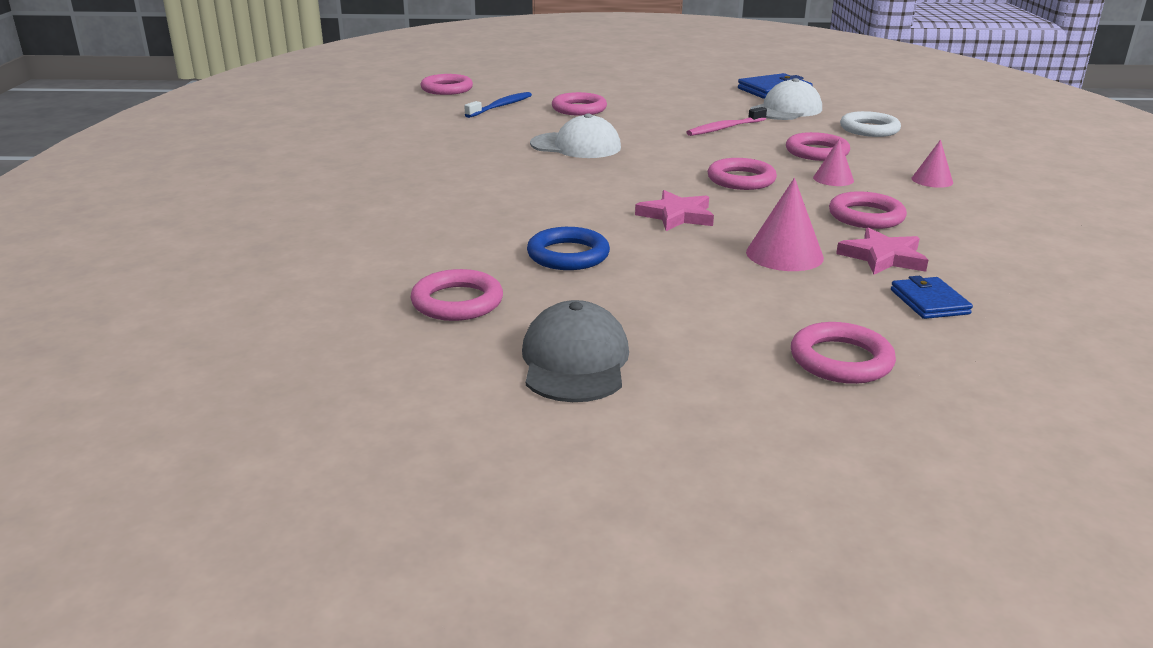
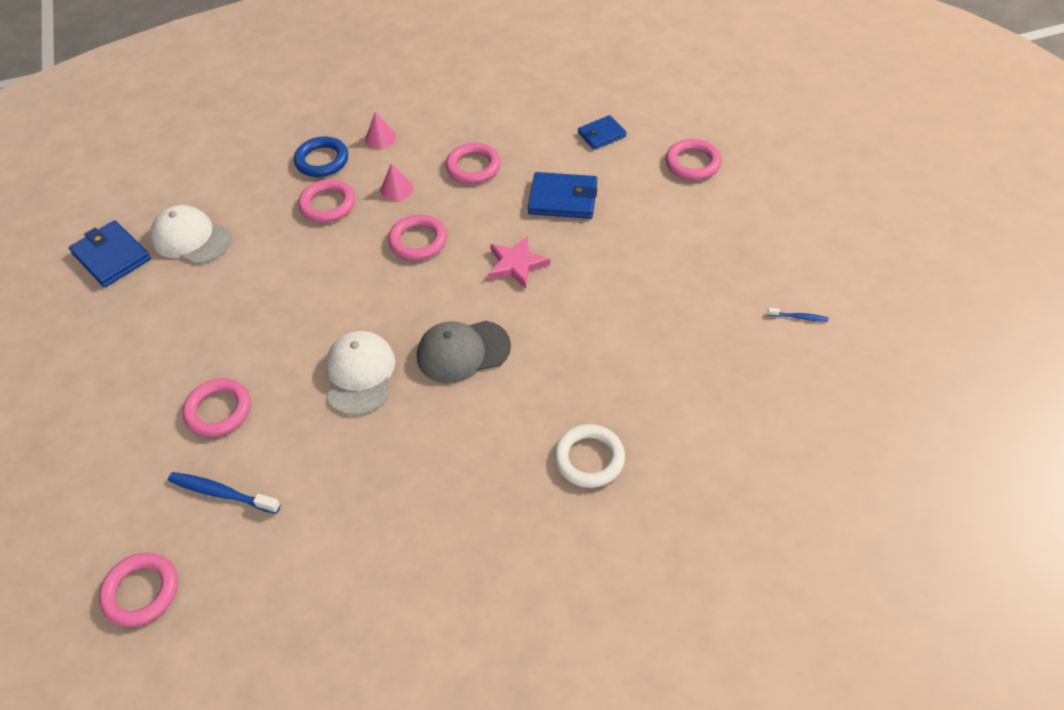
camera: 105 degrees left, 25 degrees up
(452, 363) = (799, 317): none -> blue toothbrush
(457, 302) = (725, 343): pink ring -> none
(568, 255) = (620, 307): blue ring -> blue ring (322, 160)
(575, 361) = (761, 264): grey cap -> grey cap (463, 351)
(725, 128) = (269, 274): pink toothbrush -> none
(784, 254) = (563, 199): pink cone -> blue wallet
(869, 129) = (248, 178): white ring -> white ring (589, 458)
(883, 257) = (544, 155): pink star -> none

